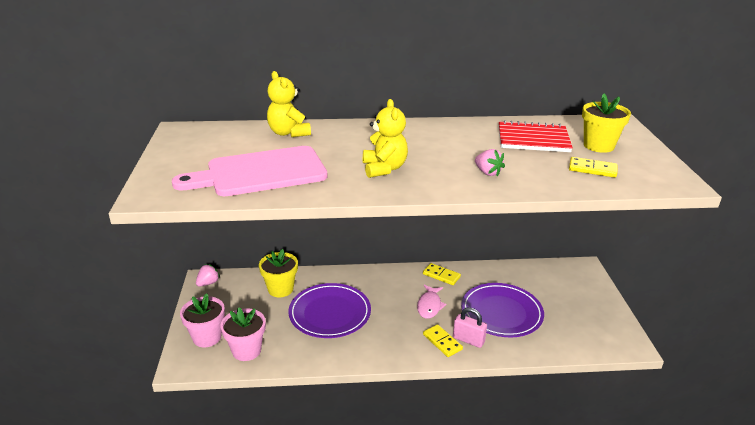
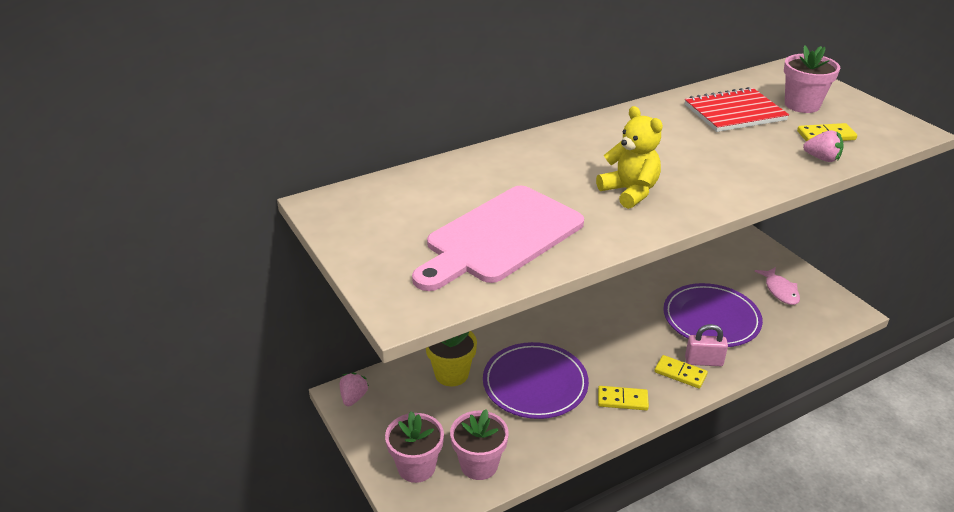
camera: 25 degrees left, 5 degrees up
(288, 133) = (466, 173): yellow teddy bear -> none
(429, 306) = (634, 336): pink fish -> pink fish (780, 291)
(441, 275) = (617, 296): yellow domino -> yellow domino (622, 400)
(487, 173) = (737, 167): pink strawberry -> pink strawberry (822, 158)
(598, 146) = (802, 105): yellow flower pot -> pink flower pot

